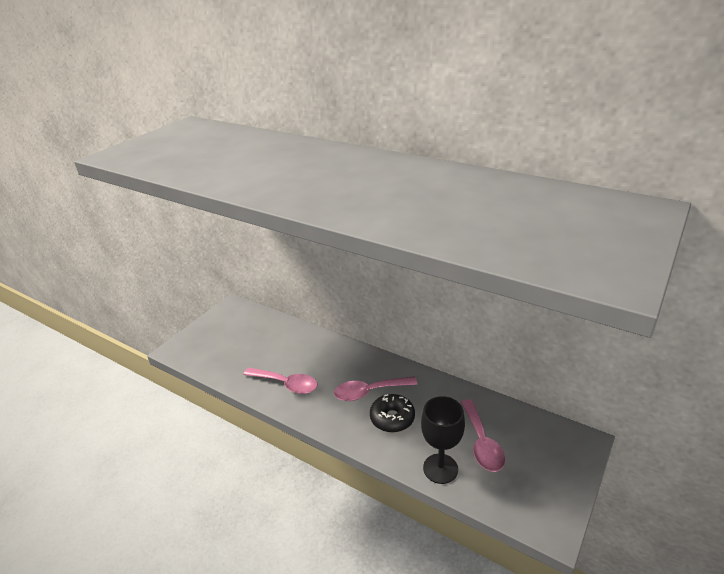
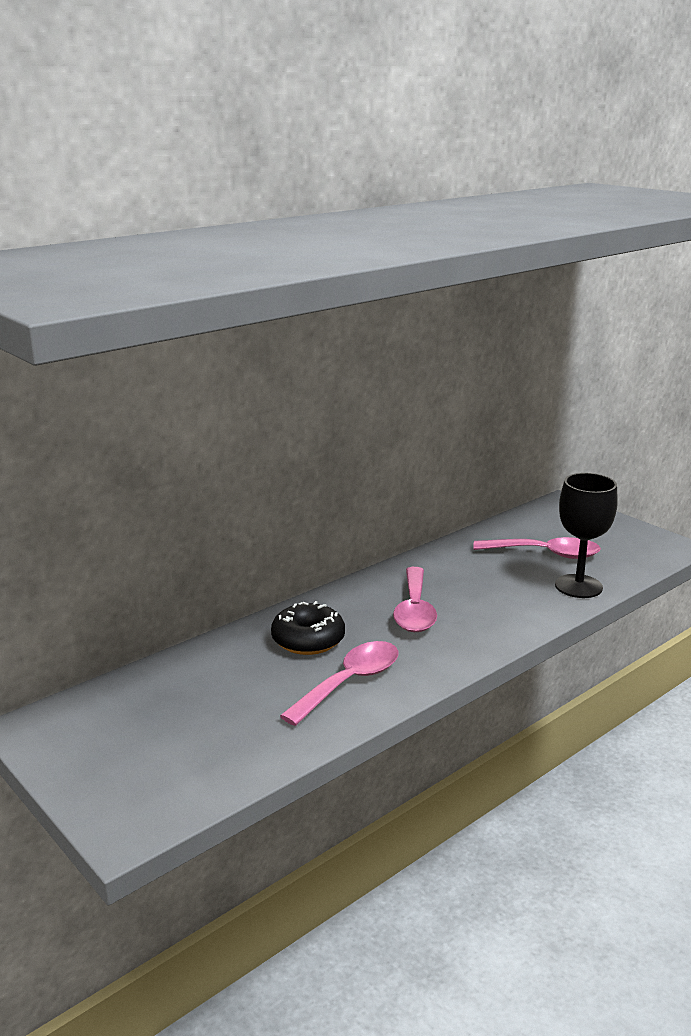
camera: 75 degrees left, 10 degrees down
(392, 418) = (478, 602): black donut -> black donut (308, 640)

